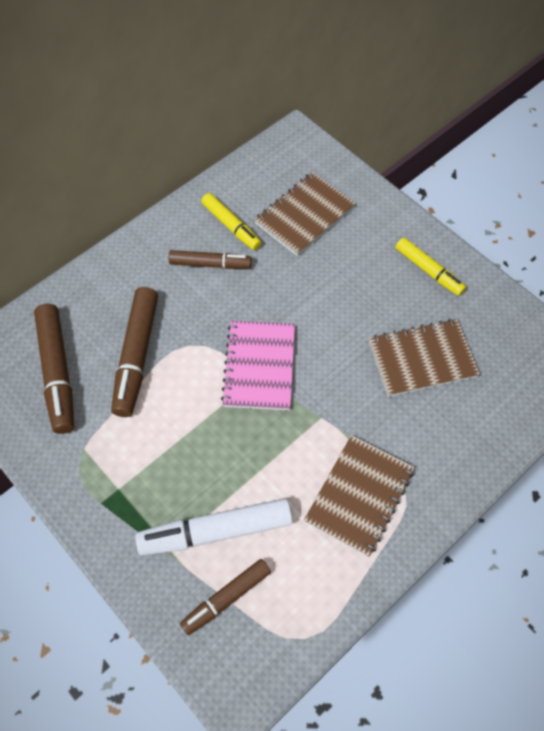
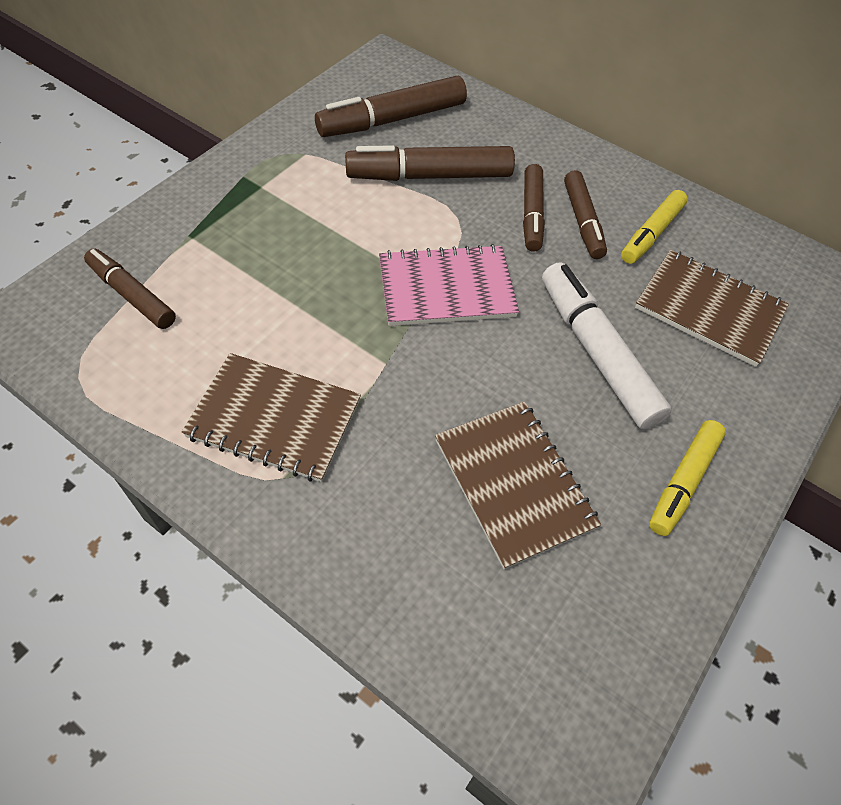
camera: 75 degrees right, 5 degrees down
(196, 294) = (532, 214): none -> brown marker
(216, 531) = (215, 275): white marker -> white marker (596, 353)

